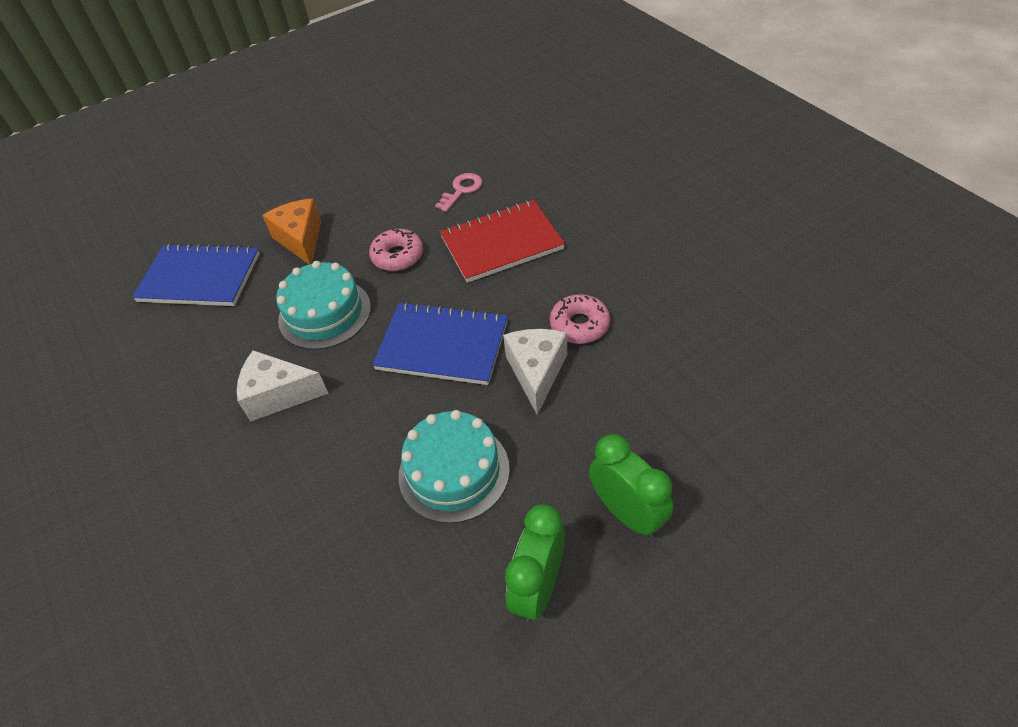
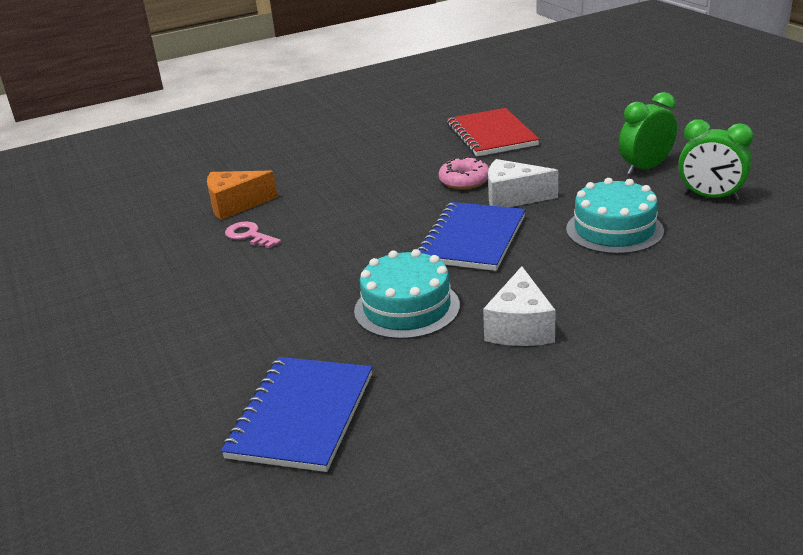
camera: 85 degrees left, 20 degrees down
(300, 239) = (269, 336): orange cheese -> orange cheese (235, 205)
(397, 256) = (335, 268): pink donut -> none
(502, 243) = (346, 213): red notebook -> red notebook (491, 135)

